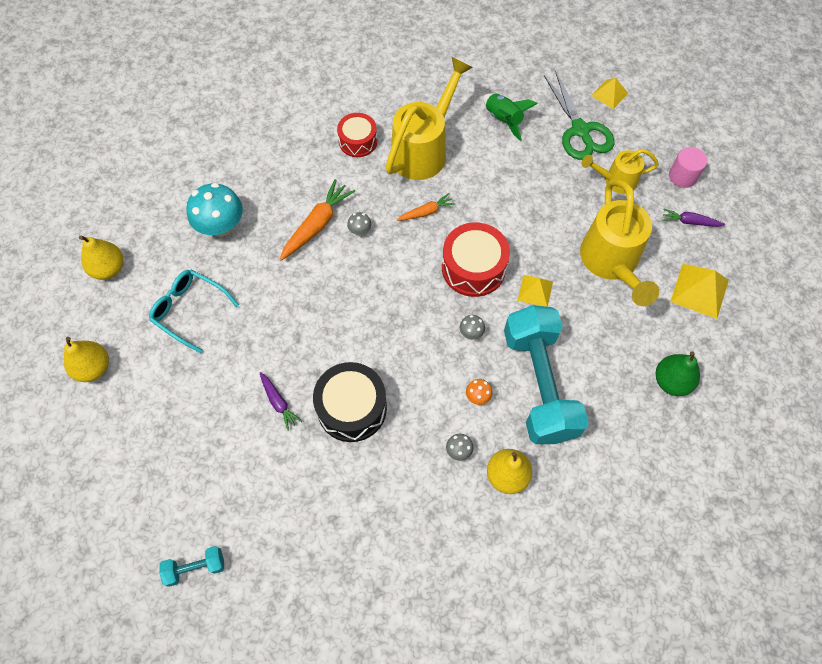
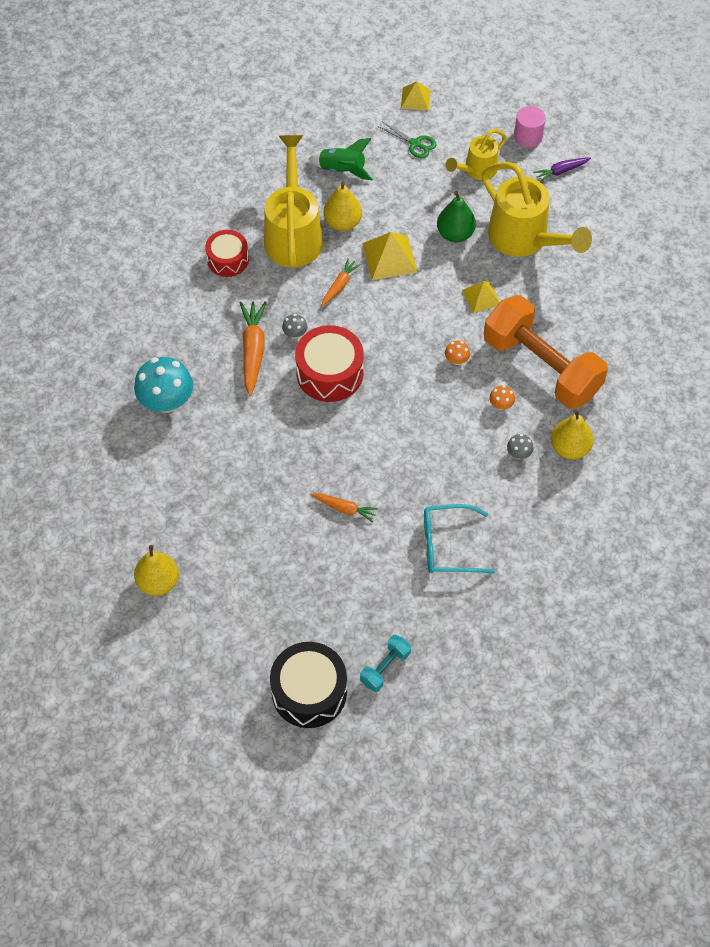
camera: 35 degrees left, 5 degrees down
(108, 269) = (95, 497): yellow pear -> yellow pear (342, 223)
(189, 310) = (201, 486): turquoise glasses -> turquoise glasses (448, 545)
(278, 402) = (344, 508): purple carrot -> orange carrot
(352, 408) = (408, 475): black drum -> black drum (309, 692)
(471, 332) = (456, 360): grey mushroom -> orange mushroom
(473, 268) = (417, 308): red drum -> red drum (329, 373)
(539, 384) = (541, 367): turquoise dumbbell -> orange dumbbell
(580, 130) = (415, 144): green scissors -> green scissors, size x0.54
(671, 381) = (638, 304): green pear -> green pear (455, 234)
(699, 290) = (608, 222): yellow pyramid -> yellow pyramid (389, 257)

